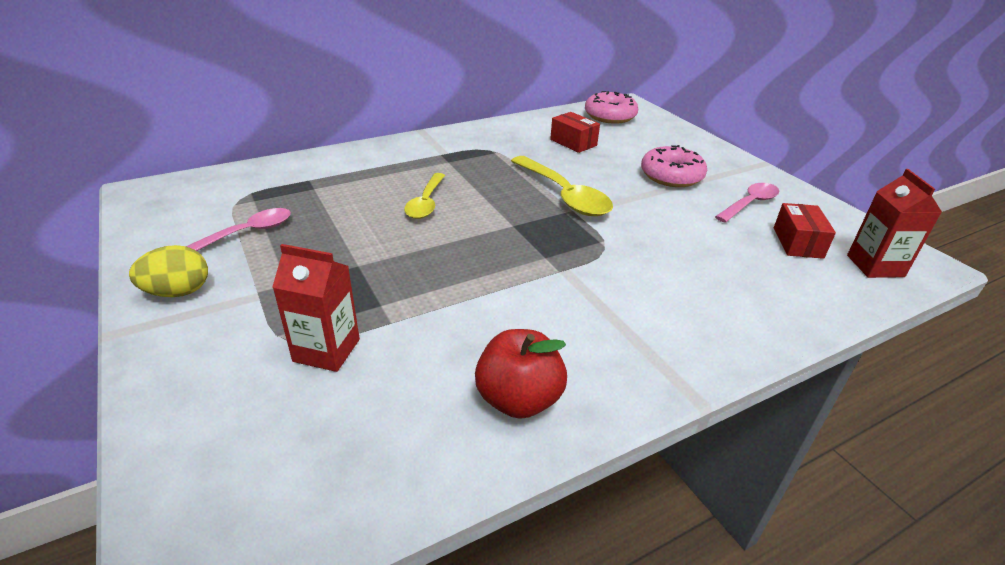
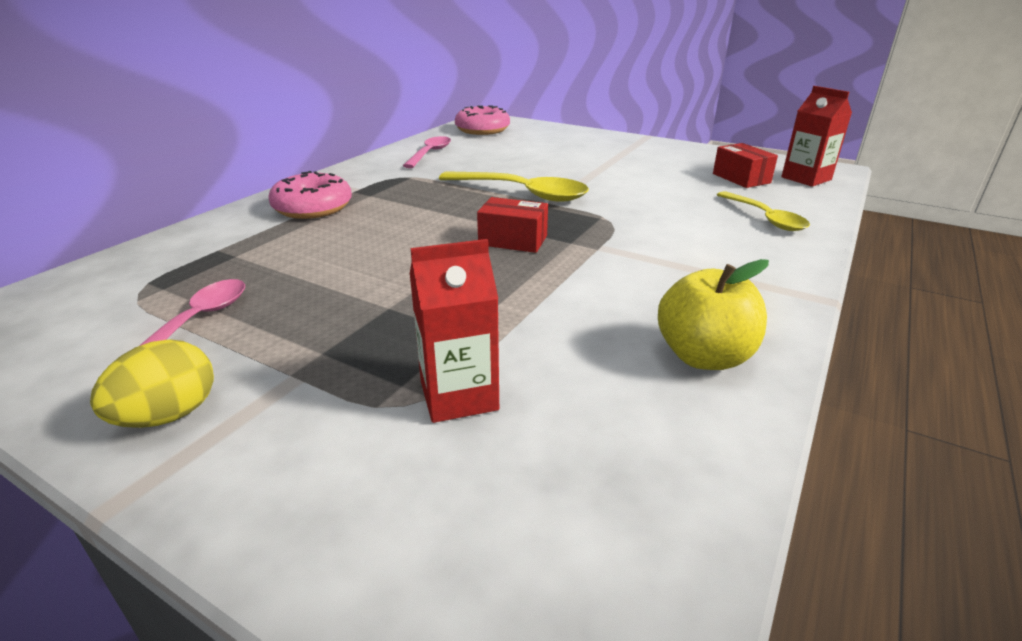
camera: 30 degrees left, 5 degrees down
(426, 203) = (393, 233): yellow spoon -> yellow spoon (765, 218)
(518, 399) = (703, 356): red apple -> yellow apple
(573, 142) = (476, 154): red box -> red box (513, 240)
(671, 176) = (592, 159): pink donut -> pink donut (313, 208)
(749, 204) = (674, 163): pink spoon -> pink spoon (430, 153)

